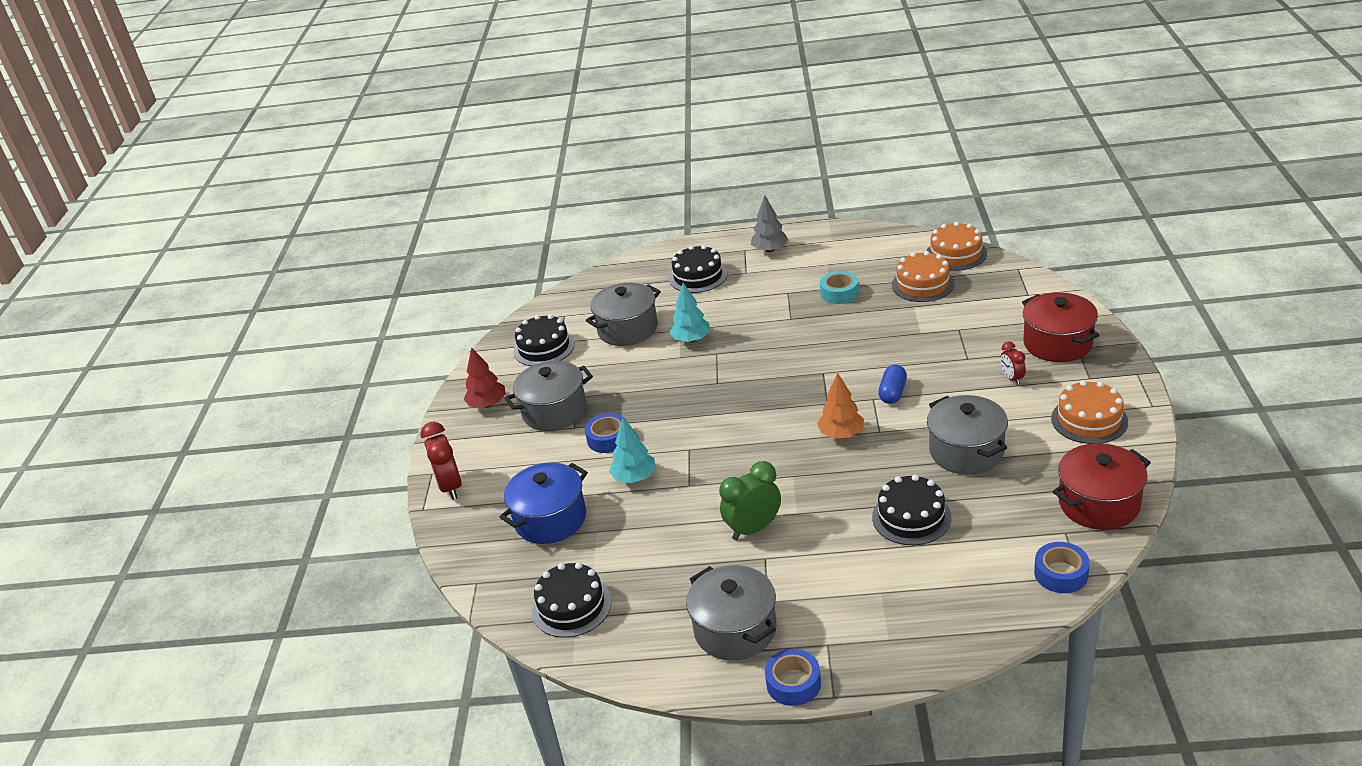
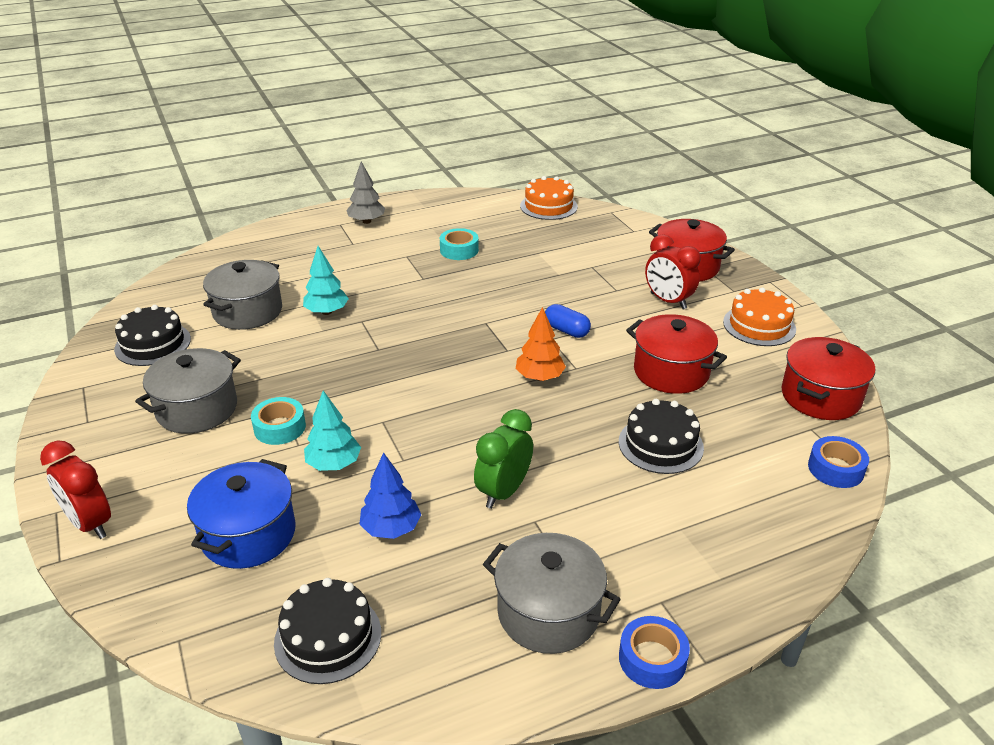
camera: 30 degrees left, 0 degrees up
(487, 404) = (104, 416): red tree -> none
(608, 438) = (279, 427): blue tape -> turquoise tape
(652, 538) = (391, 528): none -> blue tree
(698, 276) = (302, 252): black cake -> none
(893, 393) = (566, 330): blue capsule -> blue capsule turned 45 degrees counterclockwise
(923, 284) = (534, 234): orange cake -> none
(966, 451) = (671, 372): grey pot -> red pot
(1012, 378) = (668, 301): red clock -> red clock, size x1.77

